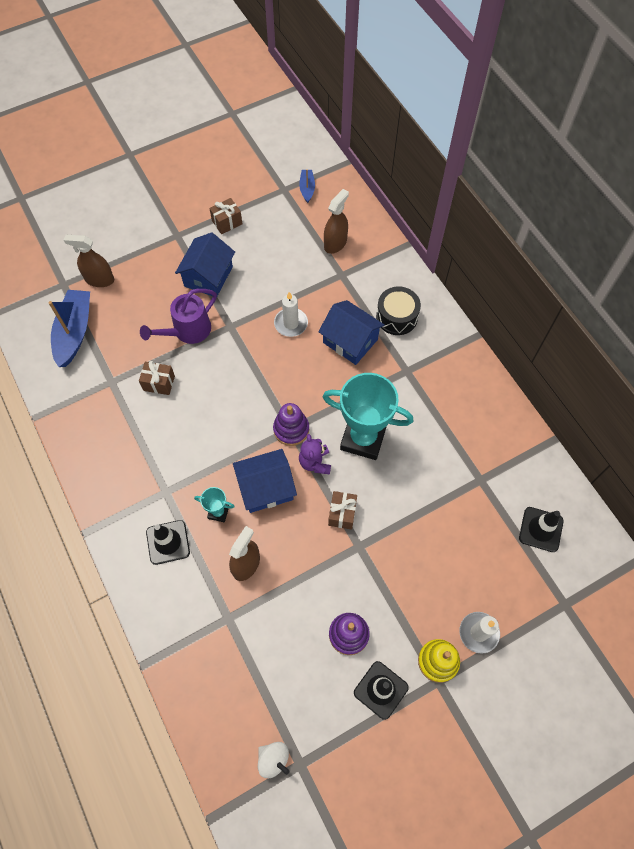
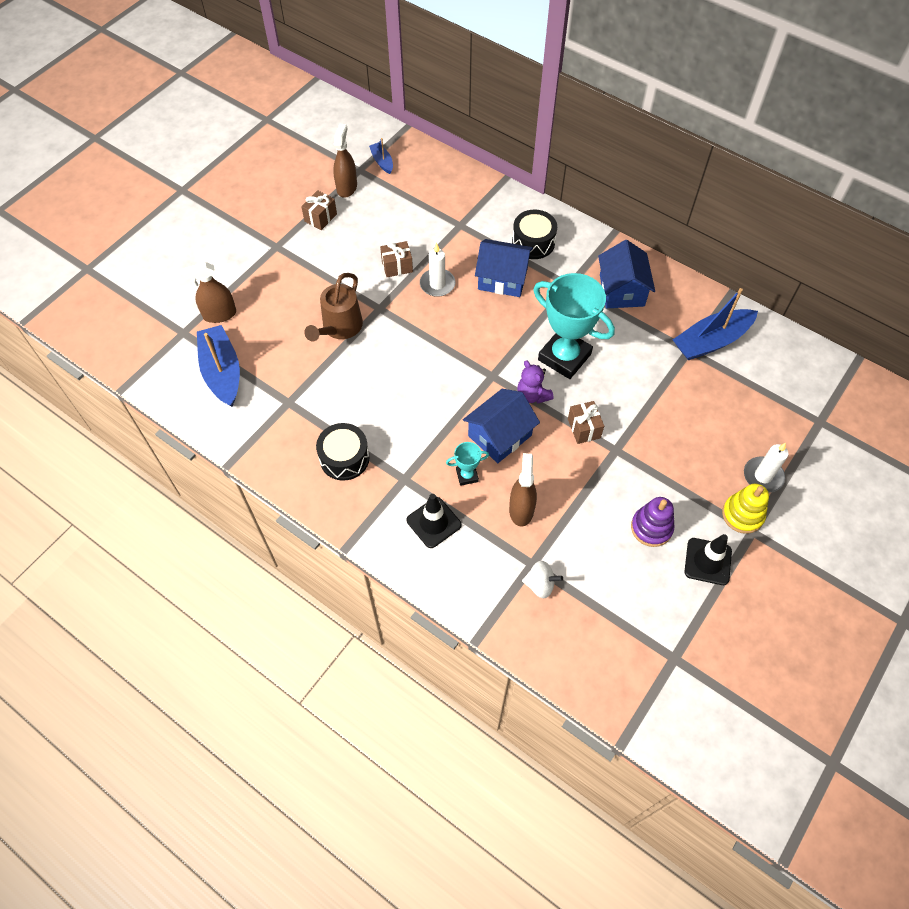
camera: 25 degrees left, 5 degrees down
(128, 451) = (344, 458): none -> black drum
(159, 383) = (338, 385): brown gift -> brown gift (397, 266)
(187, 331) = (339, 328): purple watering can -> brown watering can
(208, 276) = (331, 272): blue house -> blue house (622, 290)
(273, 759) = (648, 665): white spinning top -> white spinning top (540, 584)
(291, 429) = (493, 375): purple stacking toy -> none
(335, 243) = (438, 200): brown spray bottle -> brown spray bottle (347, 187)
(363, 438) = (564, 357): turquoise trophy -> turquoise trophy turned 45 degrees clockwise
(506, 480) = (711, 341): none -> blue boat
(541, 529) = (764, 369): black traffic cone -> none

